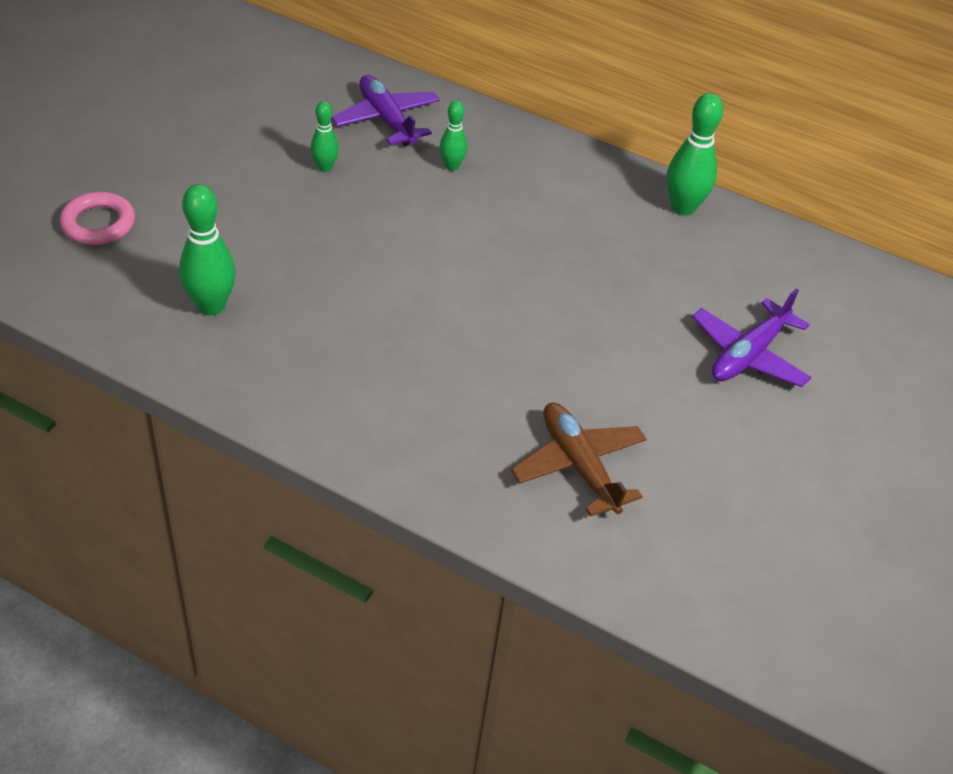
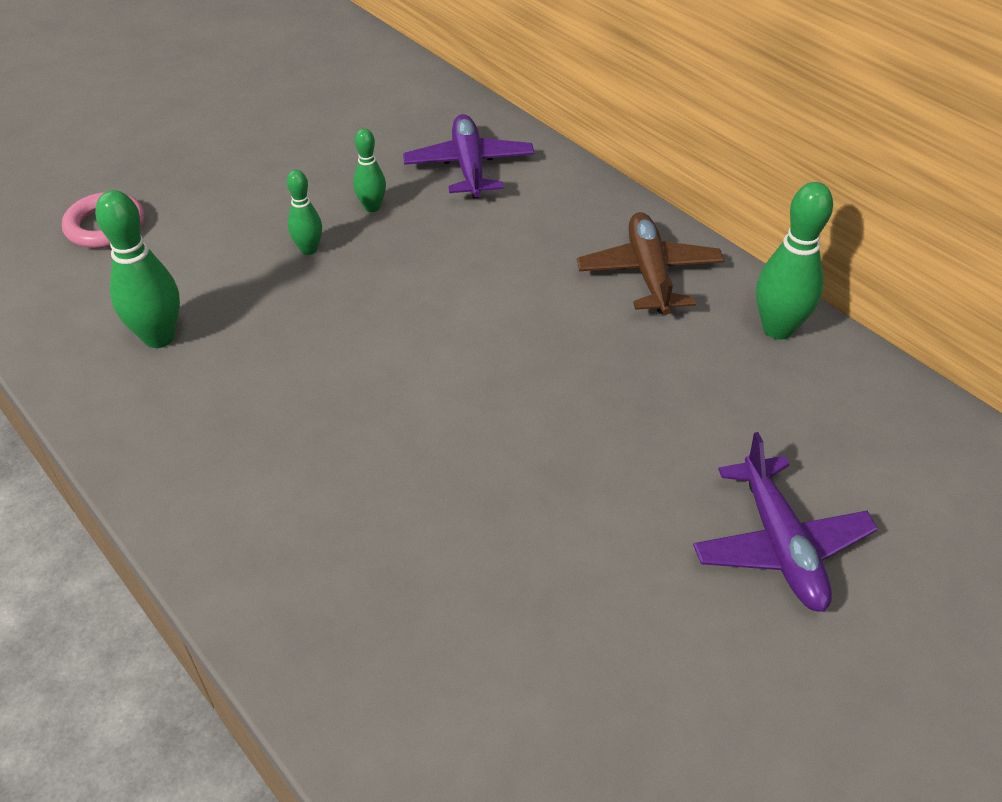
camera: 25 degrees right, 0 degrees up
(451, 166) = (514, 229): green bowling pin -> green bowling pin (309, 249)
(579, 466) = (470, 646): brown plane -> brown plane (649, 273)
(748, 355) = (780, 545): purple plane -> purple plane turned 75 degrees counterclockwise

